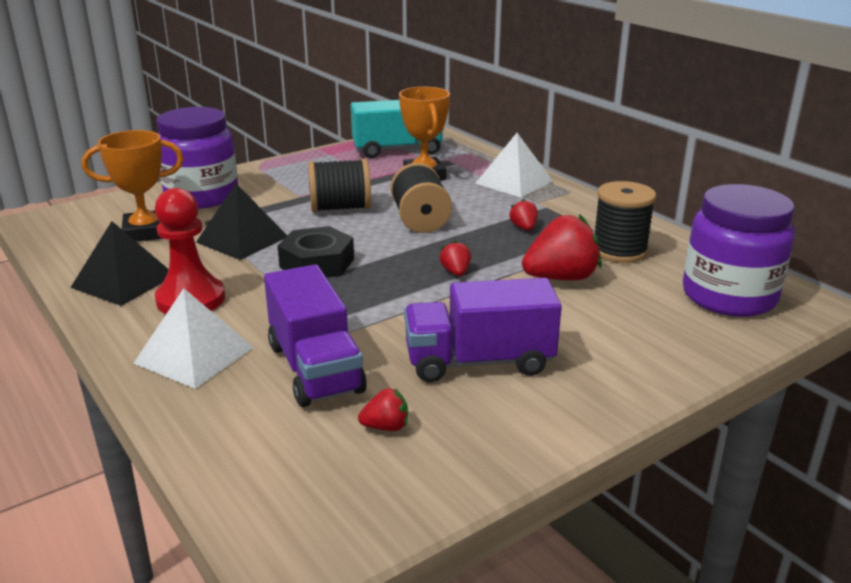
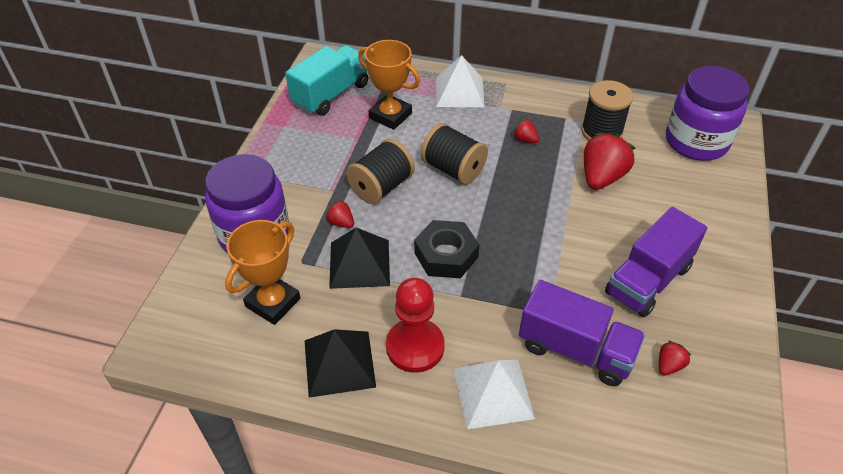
camera: 40 degrees left, 20 degrees up
(455, 272) = (540, 209): red strawberry -> red strawberry (341, 223)

